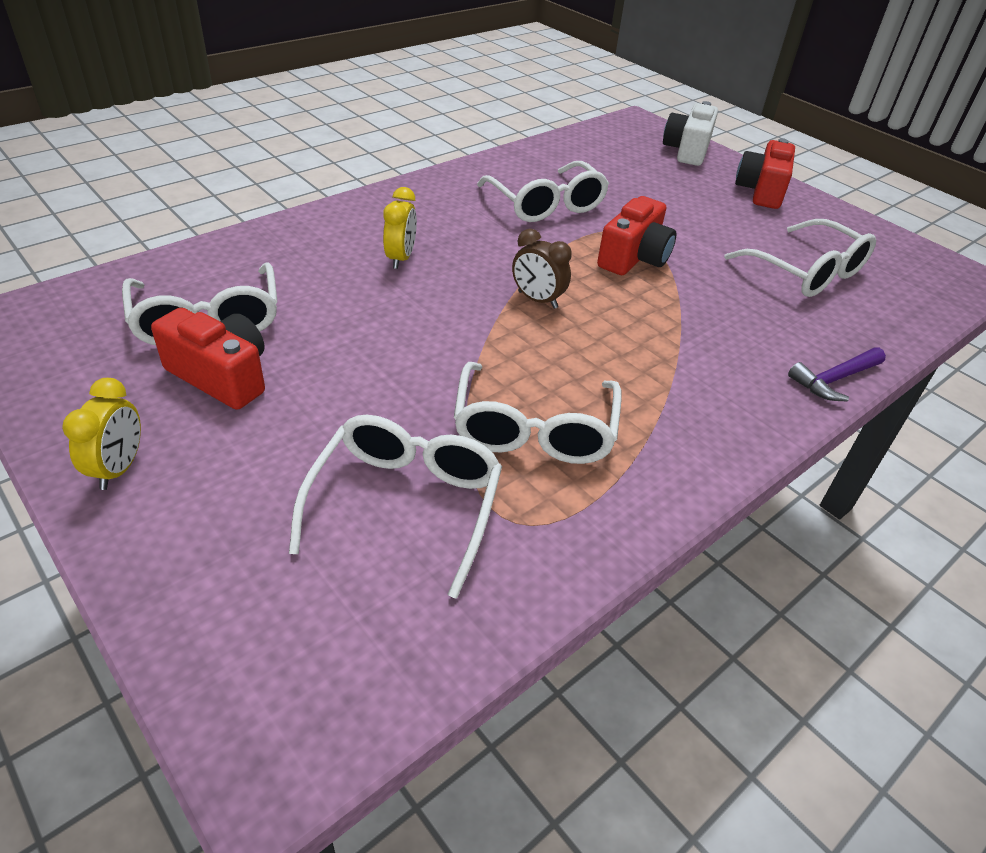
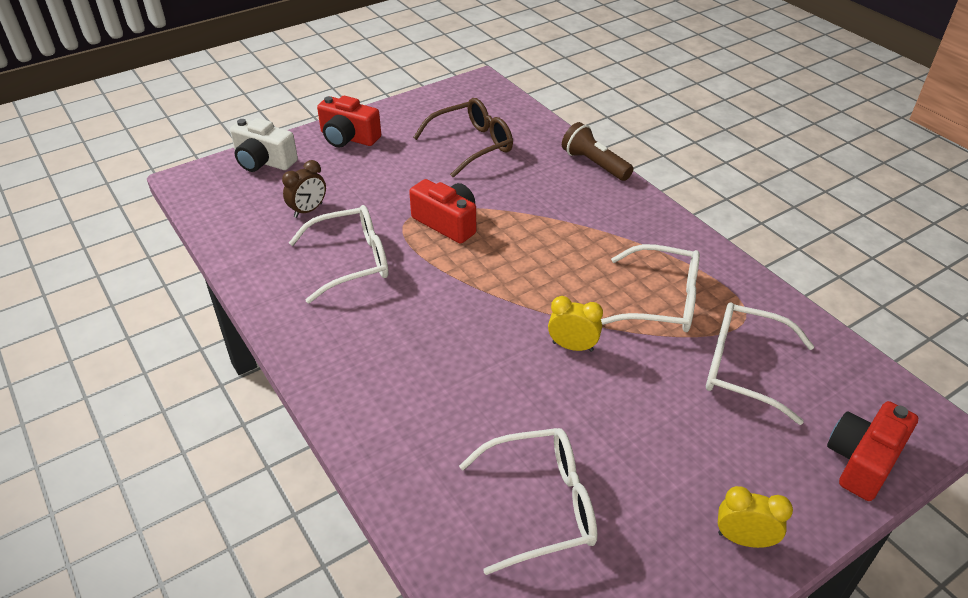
camera: 80 degrees left, 0 degrees up
(221, 376) = (623, 484): red camera -> red camera (862, 461)
(401, 258) = (440, 364): yellow clock -> yellow clock (572, 346)
(537, 300) = (507, 283): brown clock -> brown clock (308, 210)
(806, 272) = (471, 145): white glasses -> brown glasses
(834, 379) = (594, 164): purple hammer -> brown flashlight

